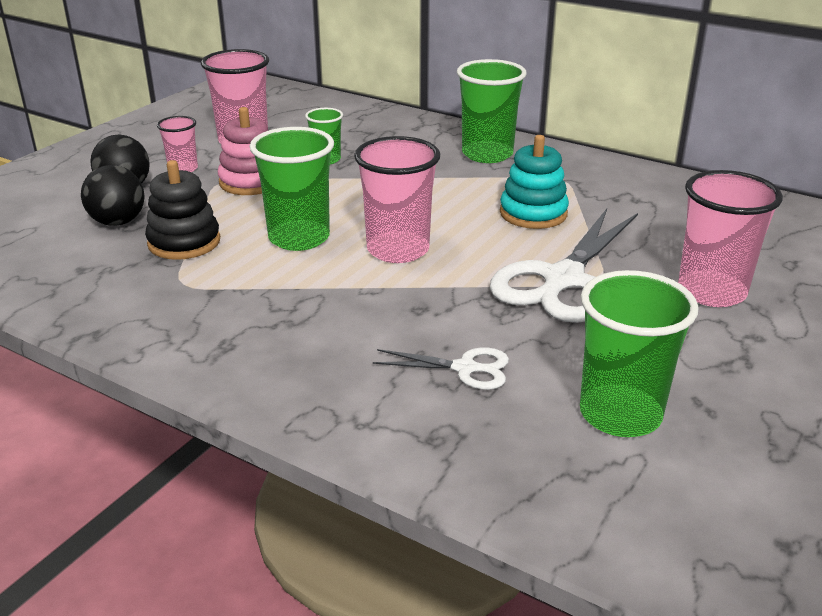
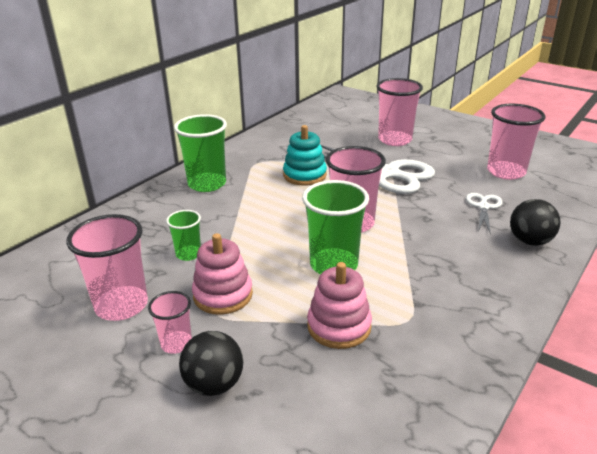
camera: 85 degrees left, 0 degrees up
(118, 222) = (294, 377): black ball -> black ball (530, 241)
(184, 242) = (339, 326): black stacking toy -> pink stacking toy
(620, 414) = (506, 172): green cup -> pink cup

